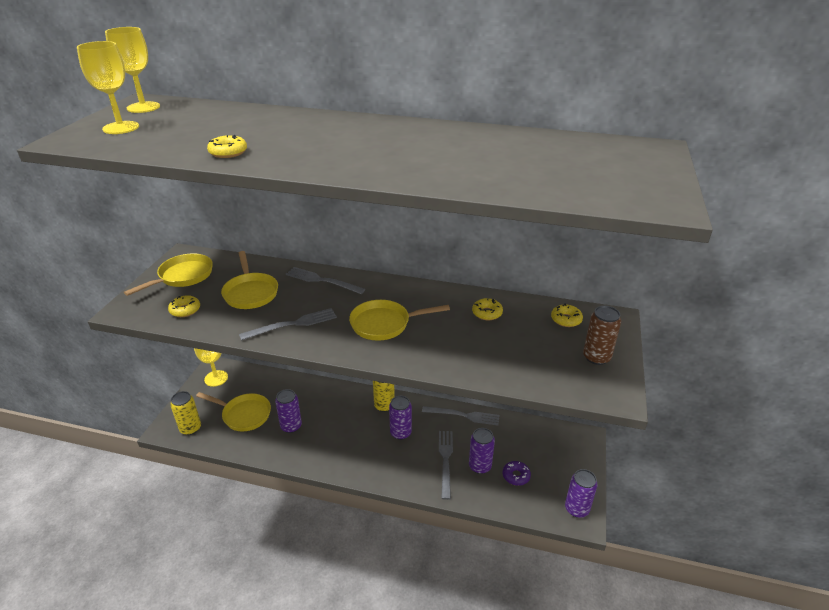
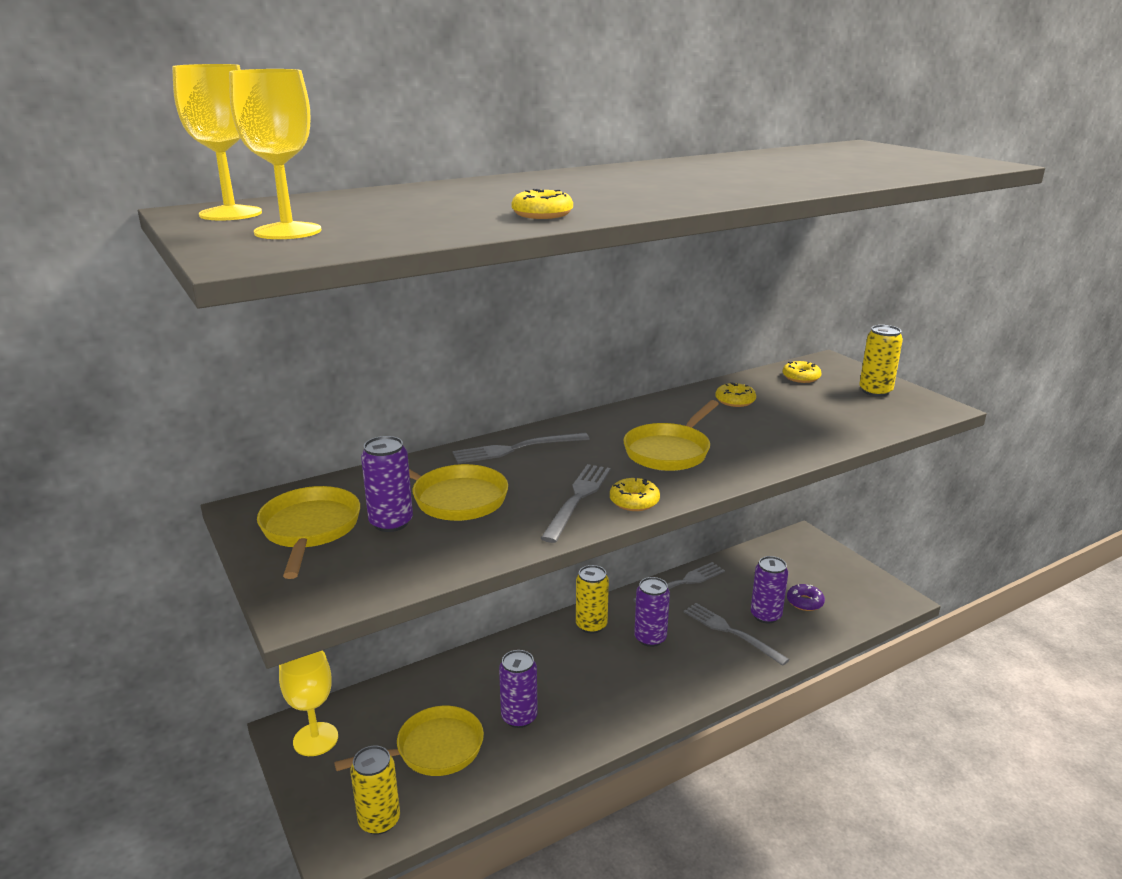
camera: 45 degrees left, 10 degrees down
(185, 310) = (403, 557): yellow donut -> yellow donut (634, 501)
(576, 509) = (884, 594): purple can -> purple can (391, 522)
(596, 357) = (875, 391): brown can -> yellow can

